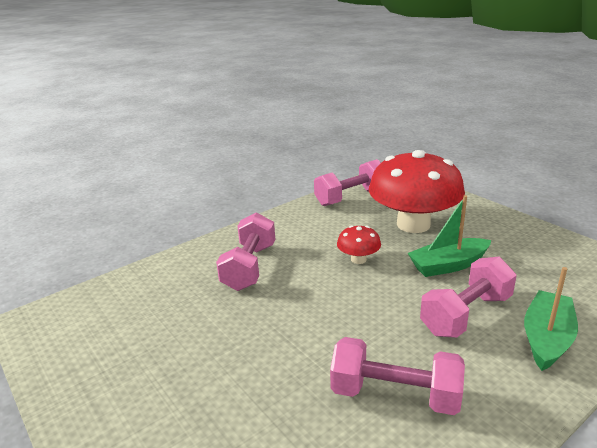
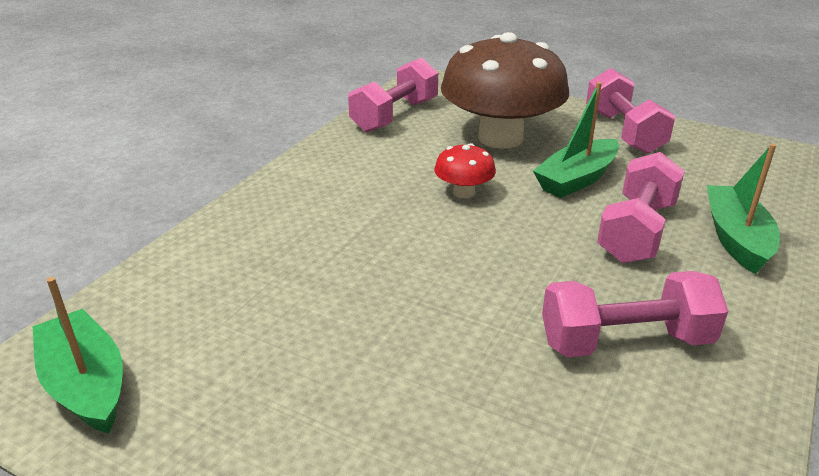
camera: 25 degrees left, 5 degrees up
(65, 331) = (86, 384): none -> green boat
(249, 267) = (321, 230): pink dumbbell -> pink dumbbell (623, 132)
(413, 224) = (500, 138): red mushroom -> brown mushroom

